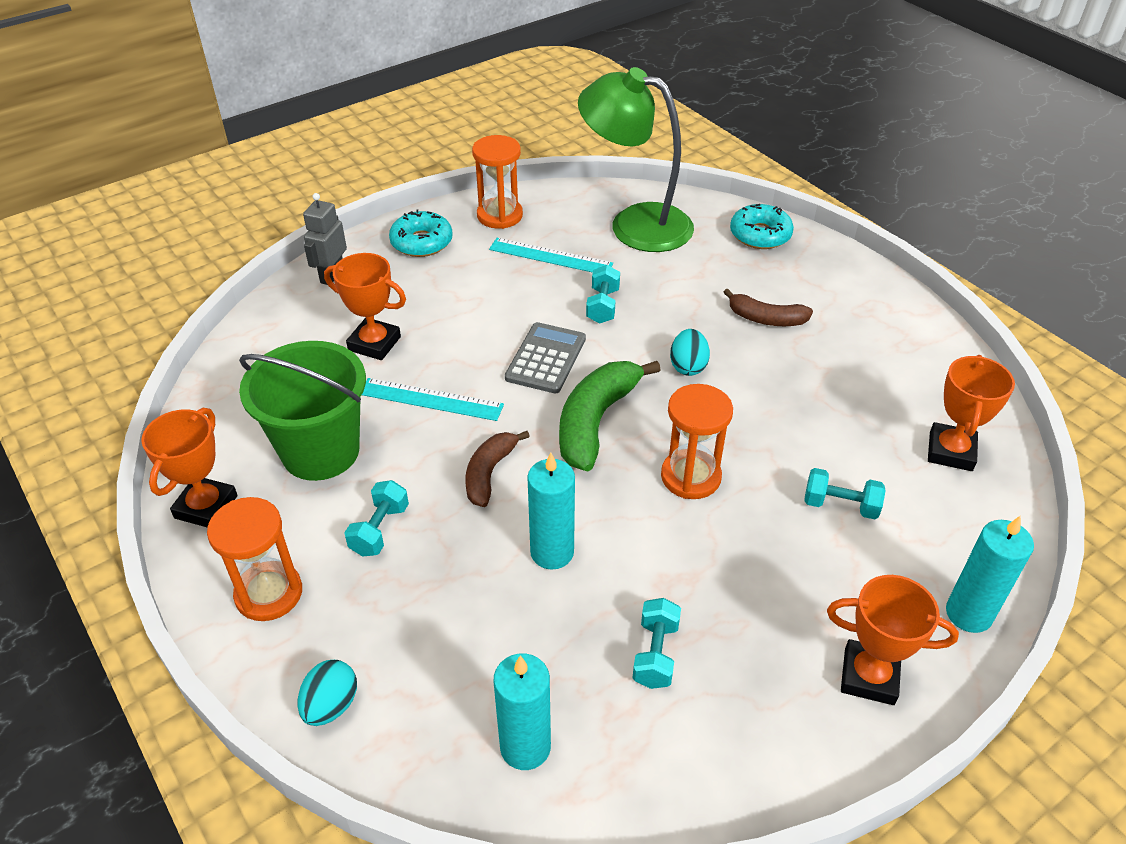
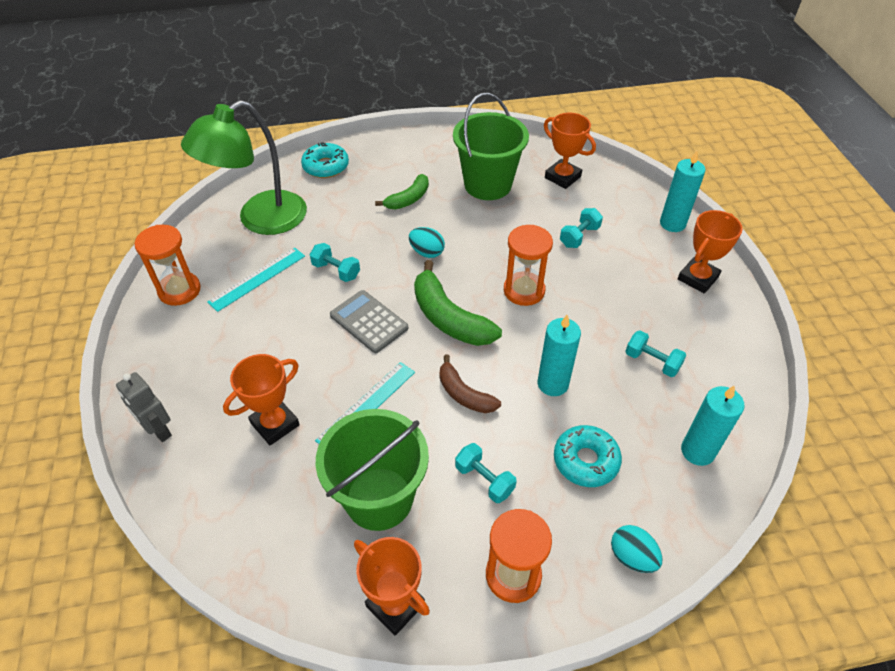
camera: 65 degrees left, 5 degrees up
(421, 242) = (169, 352): turquoise donut -> turquoise donut (585, 461)
(766, 319) = (408, 199): brown banana -> green banana
(860, 379) = (487, 184): none -> green bucket

